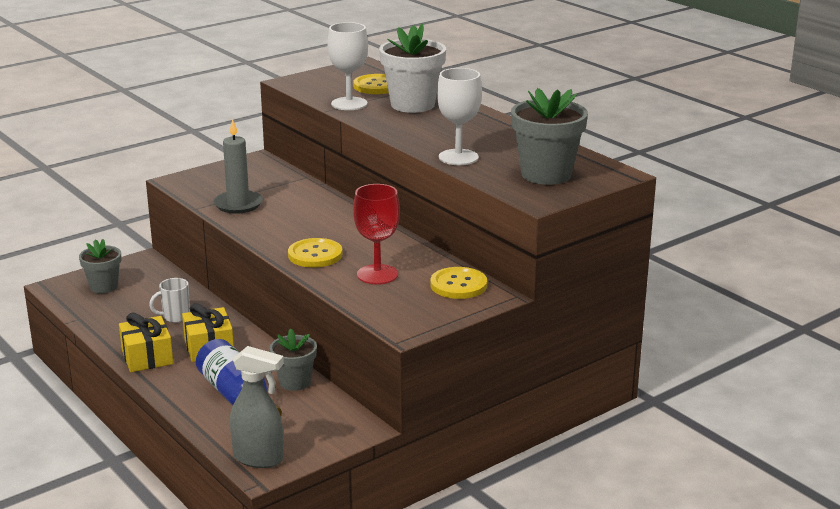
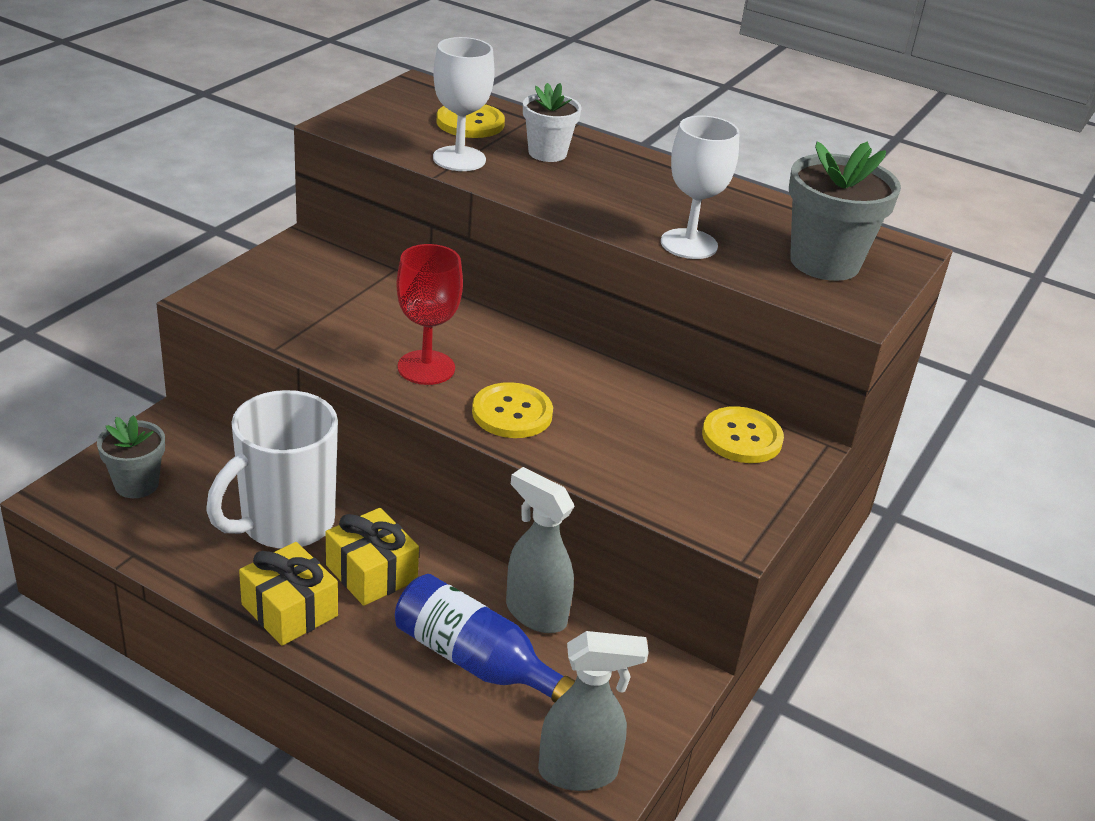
camera: 25 degrees left, 10 degrees up
(175, 317) = (284, 524): white mug -> white mug, size x2.27
(238, 204) = (333, 332): grey candle -> none
(295, 382) = (535, 613): grey flower pot -> grey spray bottle
(377, 274) = (623, 436): red goblet -> red goblet (426, 368)
(412, 105) = (547, 153): white flower pot -> white flower pot, size x0.61

